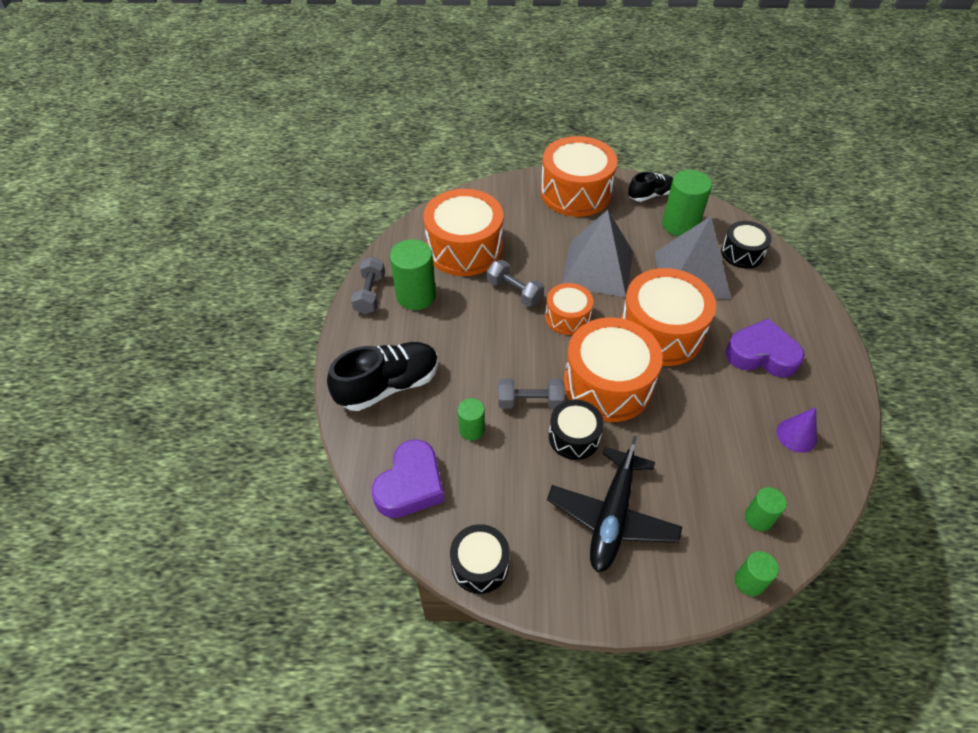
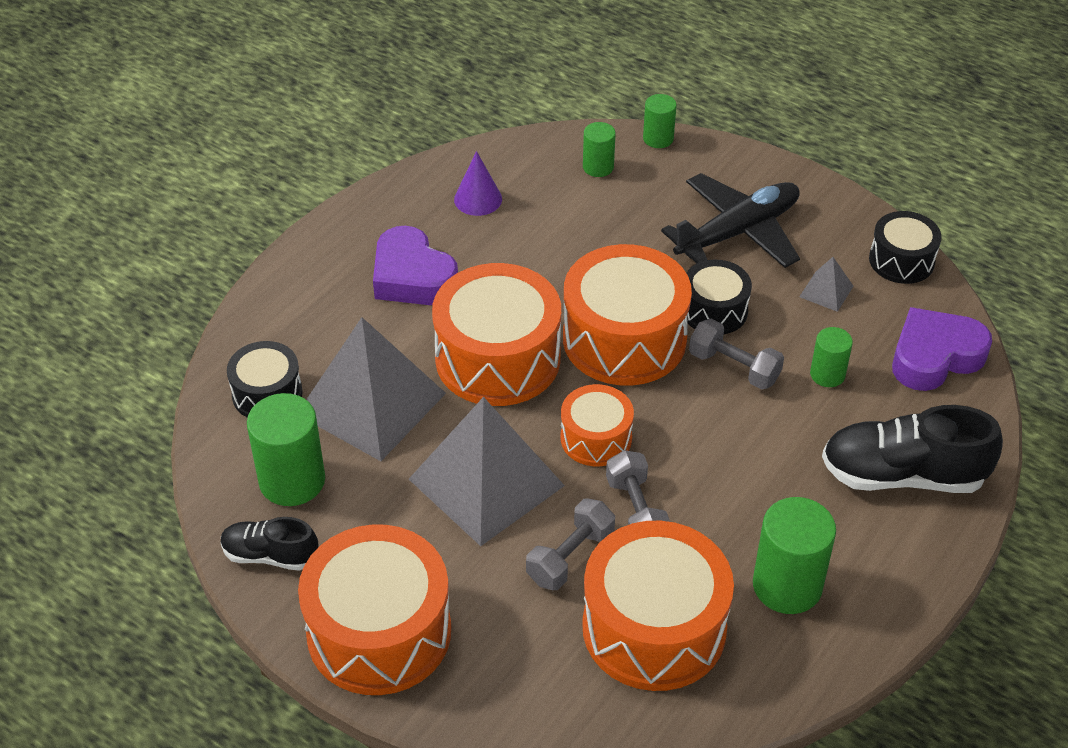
camera: 145 degrees left, 5 degrees down
(370, 294) = (857, 628): grey dumbbell -> grey dumbbell (570, 557)
(515, 499) = (826, 291): none -> grey pyramid

